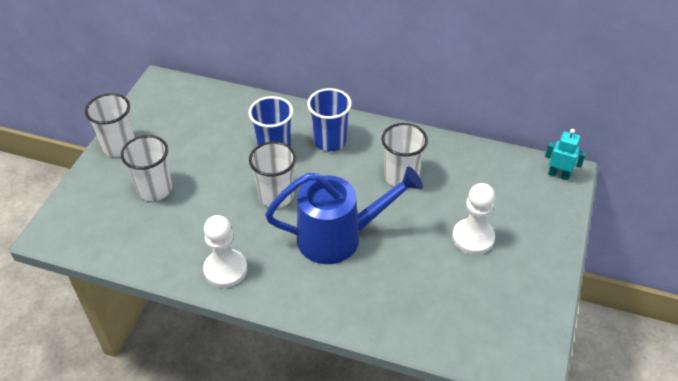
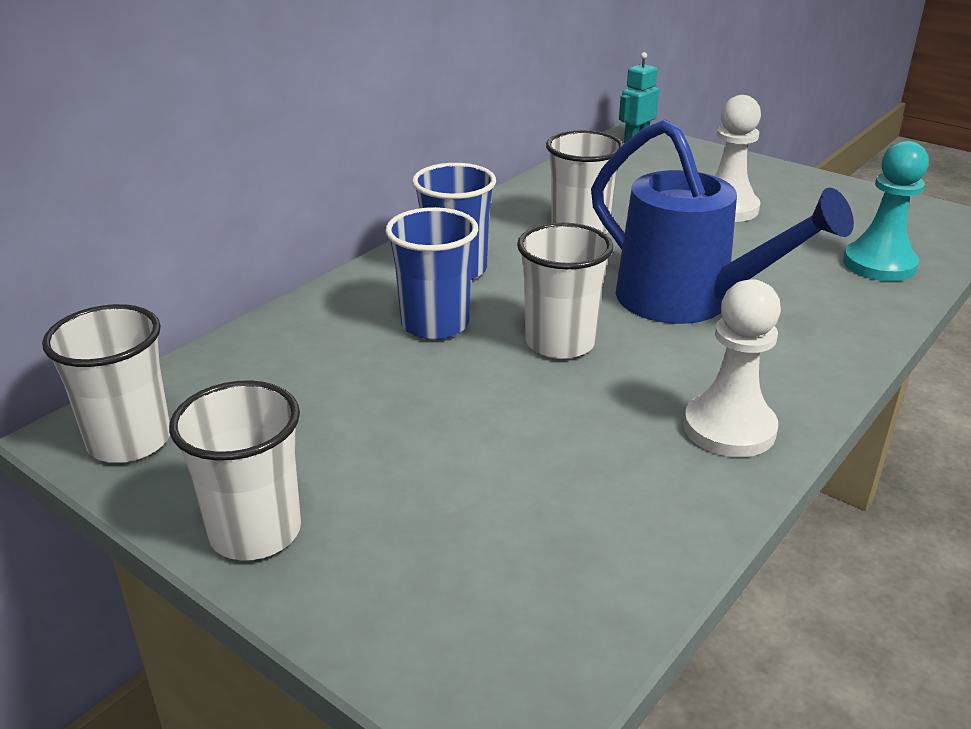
camera: 70 degrees left, 15 degrees down
(155, 189) = (450, 491): white cup -> white cup (129, 441)
(339, 237) = (688, 302): blue watering can -> blue watering can turned 120 degrees clockwise
(431, 322) = (879, 264): none -> turquoise pawn

